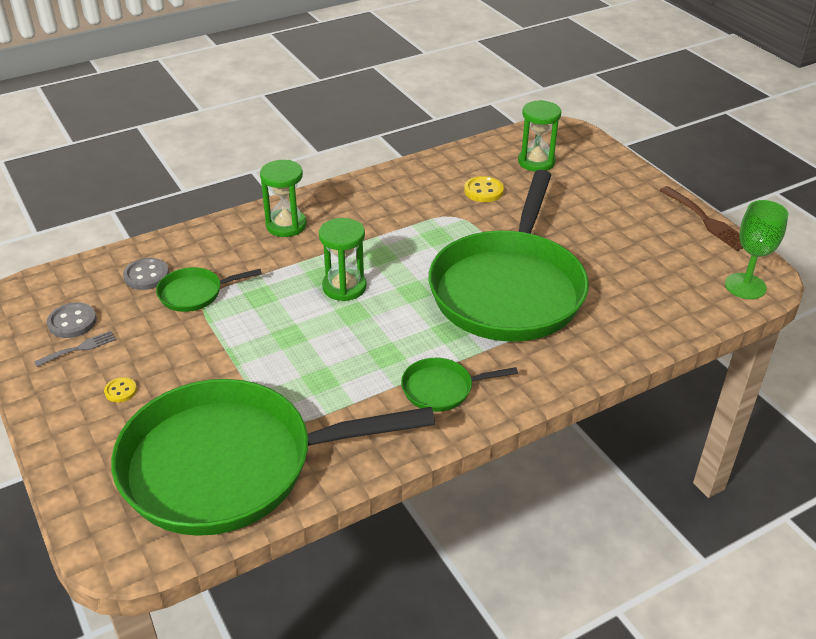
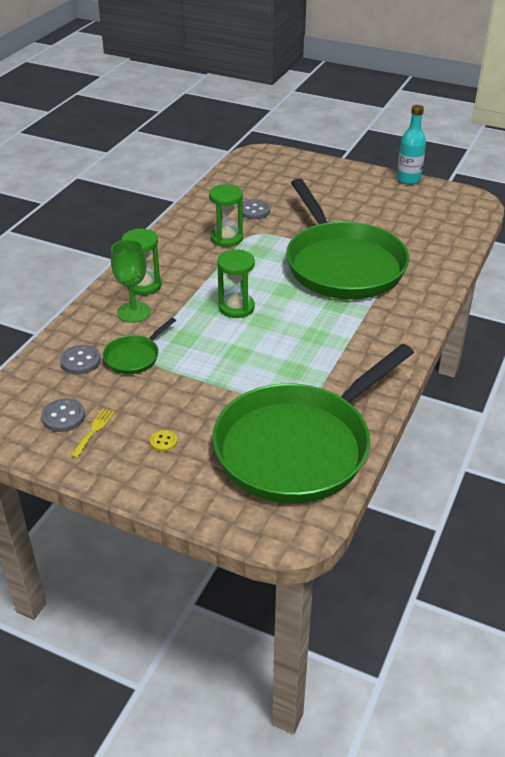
camera: 35 degrees left, 0 degrees up
(79, 348) = (94, 431): grey fork -> yellow fork
(441, 389) = (372, 340): green pan -> none
(483, 191) = (254, 211): yellow button -> grey button
(536, 162) = (266, 180): green hourglass -> green hourglass (226, 238)
(707, 221) = (408, 179): brown fork -> turquoise bottle
(745, 286) = (469, 208): green goblet -> green goblet (134, 312)

